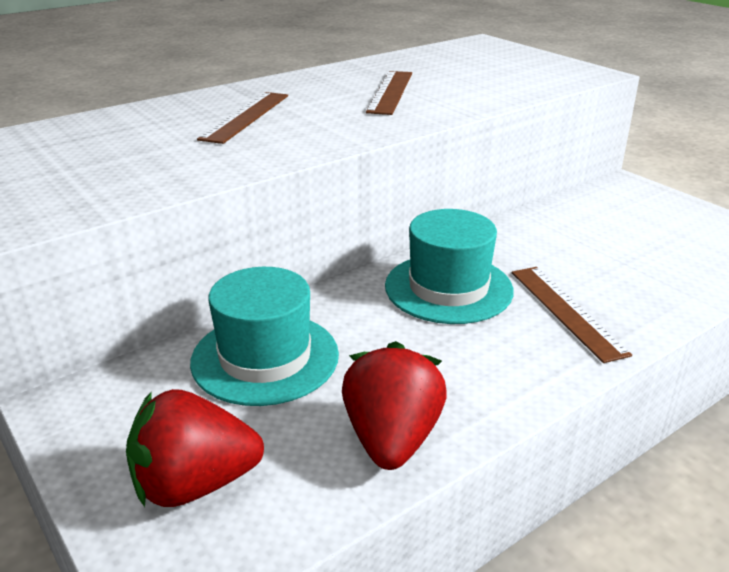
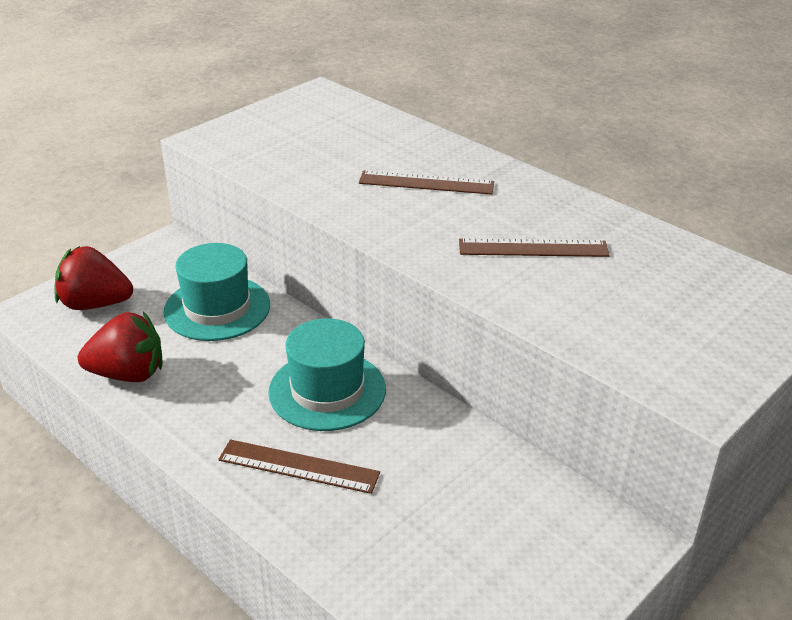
camera: 80 degrees right, 5 degrees up
(195, 484) = (95, 304): red strawberry -> red strawberry turned 60 degrees counterclockwise
(566, 311) = (298, 466): brown ruler -> brown ruler turned 45 degrees clockwise

